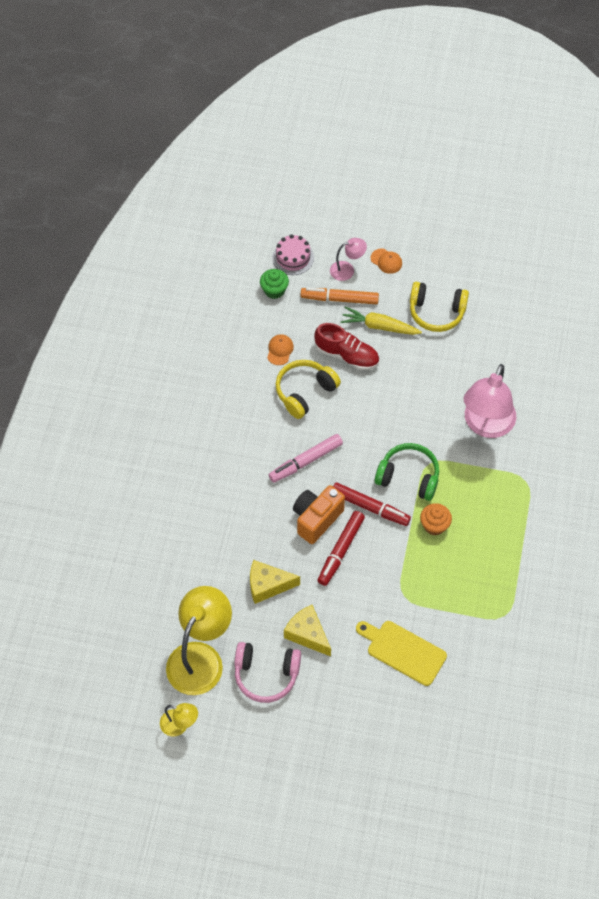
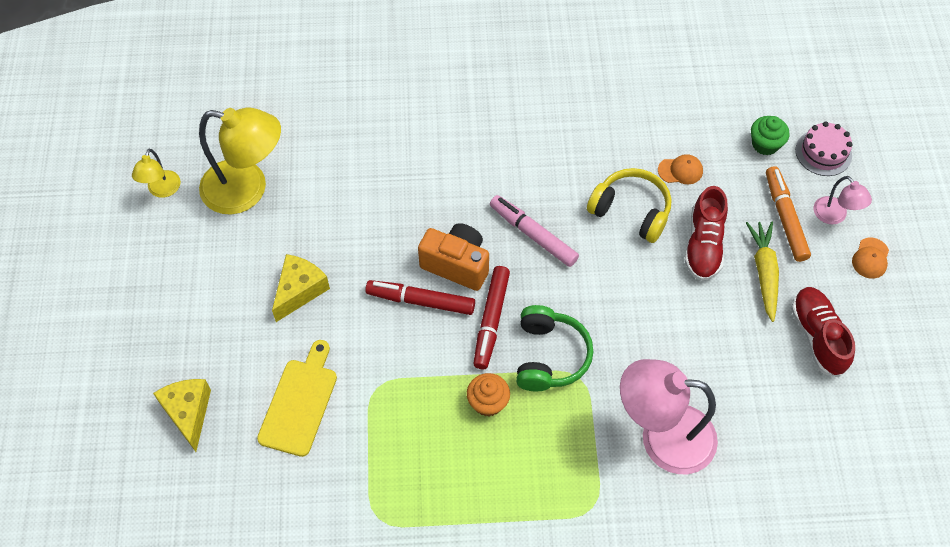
camera: 75 degrees right, 0 degrees up
(266, 674) = (239, 259): pink headphones -> none
(268, 585) = (354, 234): yellow cheese -> yellow cheese (188, 413)
(436, 312) = (817, 336): yellow headphones -> red shoe

